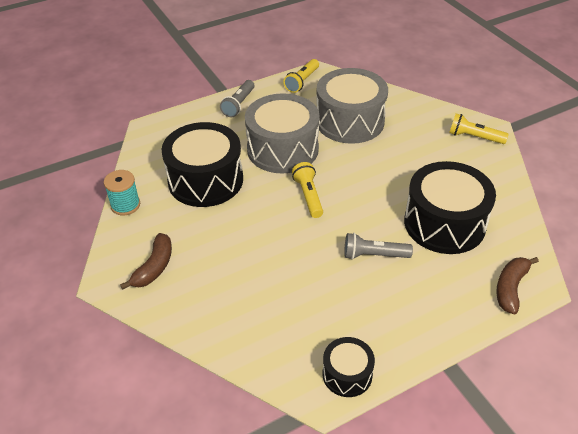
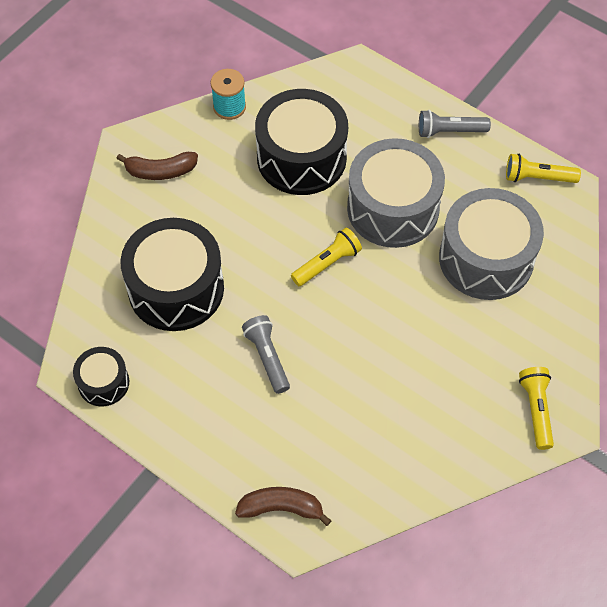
camera: 65 degrees right, 15 degrees up
(444, 223) = (352, 415): black drum -> black drum (176, 288)

